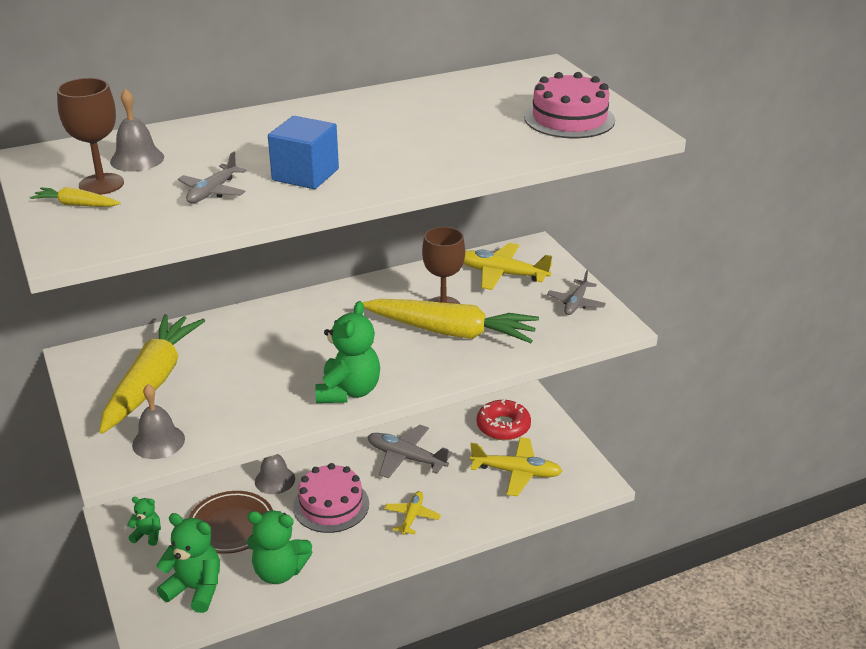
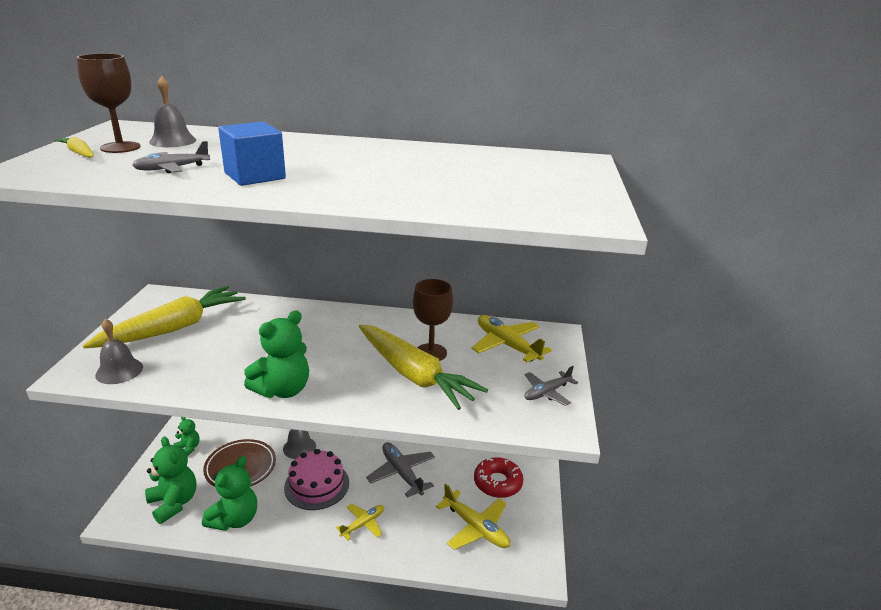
camera: 30 degrees right, 5 degrees down
(279, 571) = (235, 519): green teddy bear -> green teddy bear turned 105 degrees counterclockwise
(569, 119) = (545, 195): pink cake -> none

